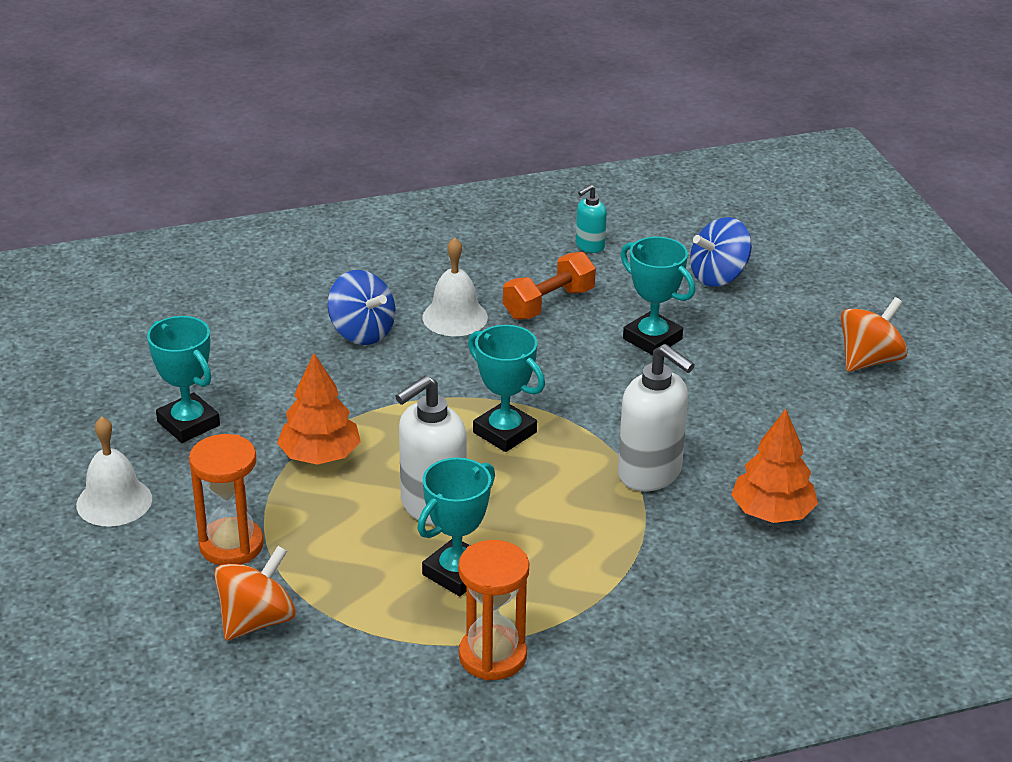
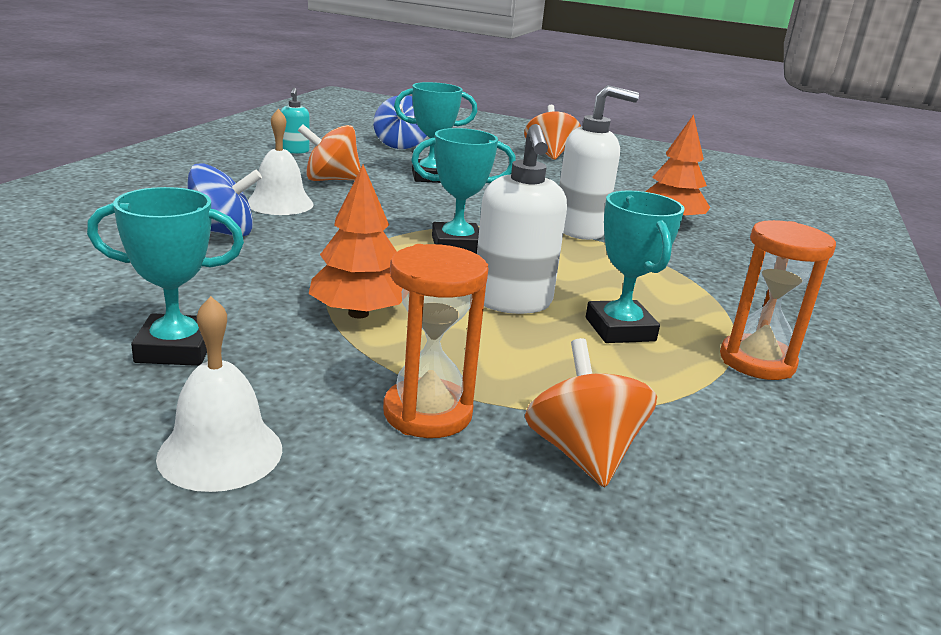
camera: 55 degrees left, 10 degrees down
(548, 304) = (331, 180): orange dumbbell -> orange spinning top

